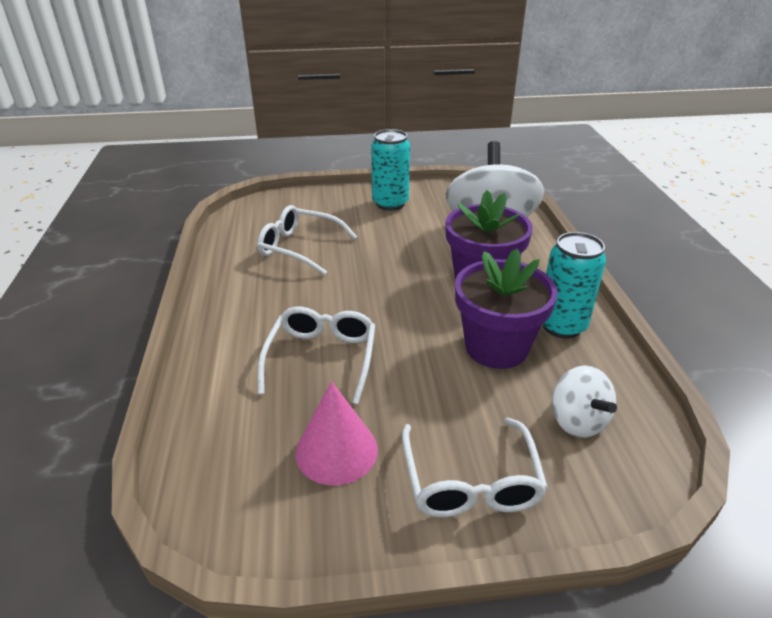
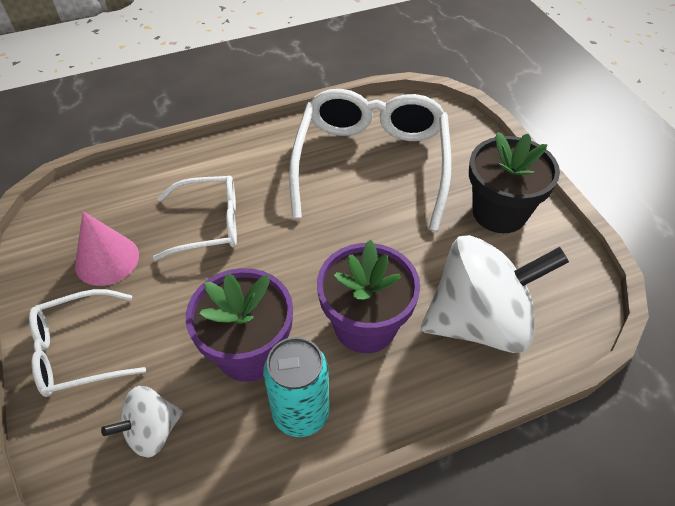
camera: 75 degrees right, 15 degrees up
(300, 248) = (371, 164): white glasses -> white glasses, size x1.78
(390, 203) = (499, 212): turquoise can -> black flower pot

